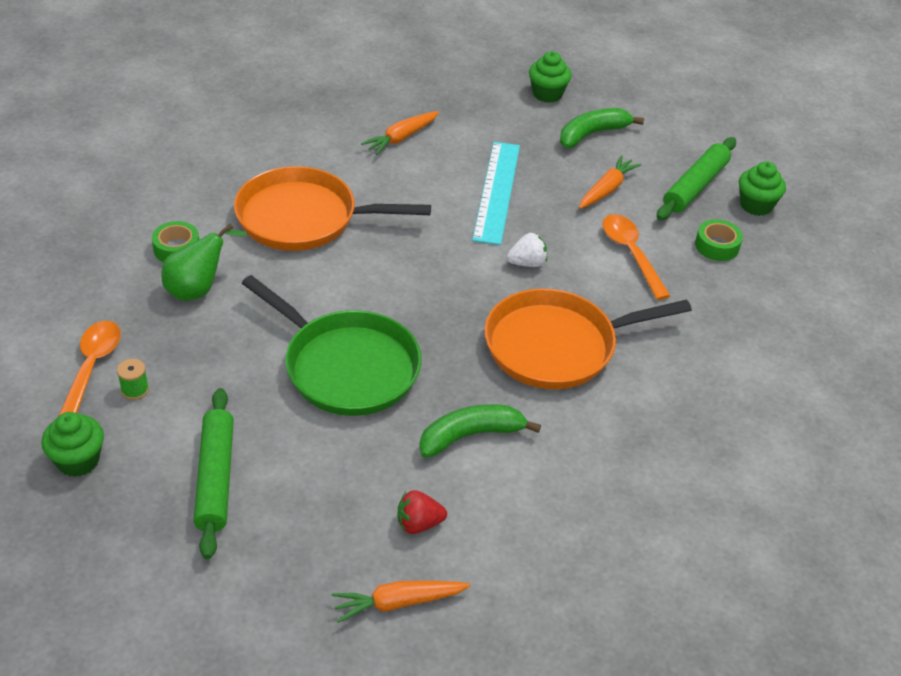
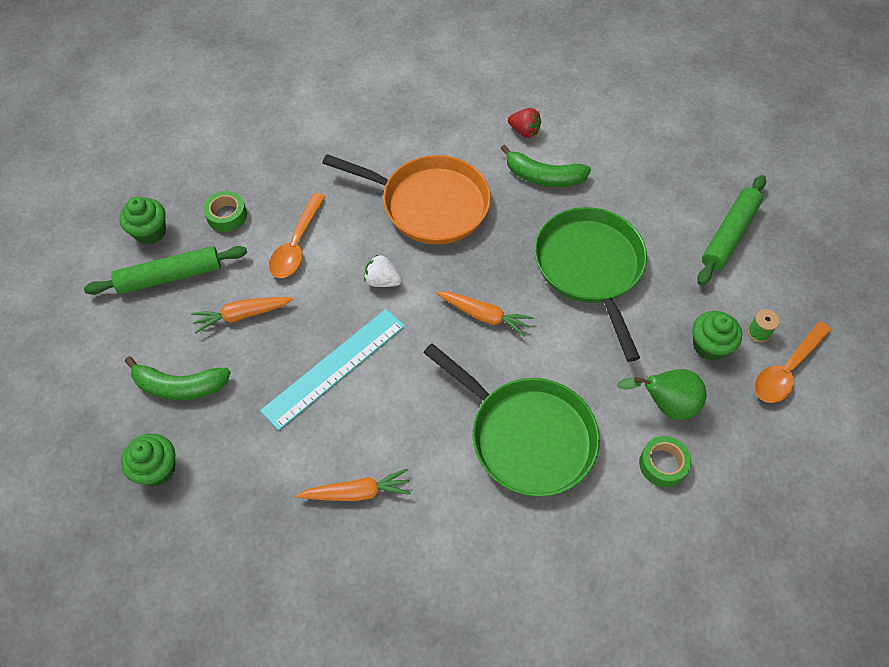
camera: 140 degrees left, 15 degrees up
(78, 460) = (820, 296): green cupcake -> green cupcake (709, 346)
(303, 218) = (527, 436): orange pan -> green pan
(398, 603) = (659, 113): orange carrot -> orange carrot (484, 316)
(419, 524) = (617, 144): red strawberry -> red strawberry (524, 131)

